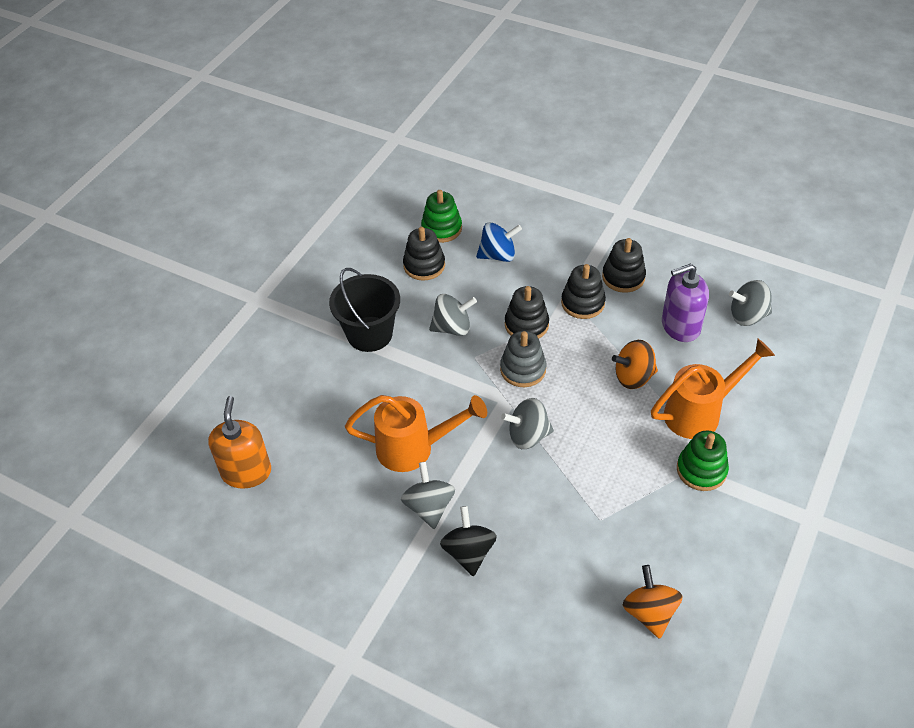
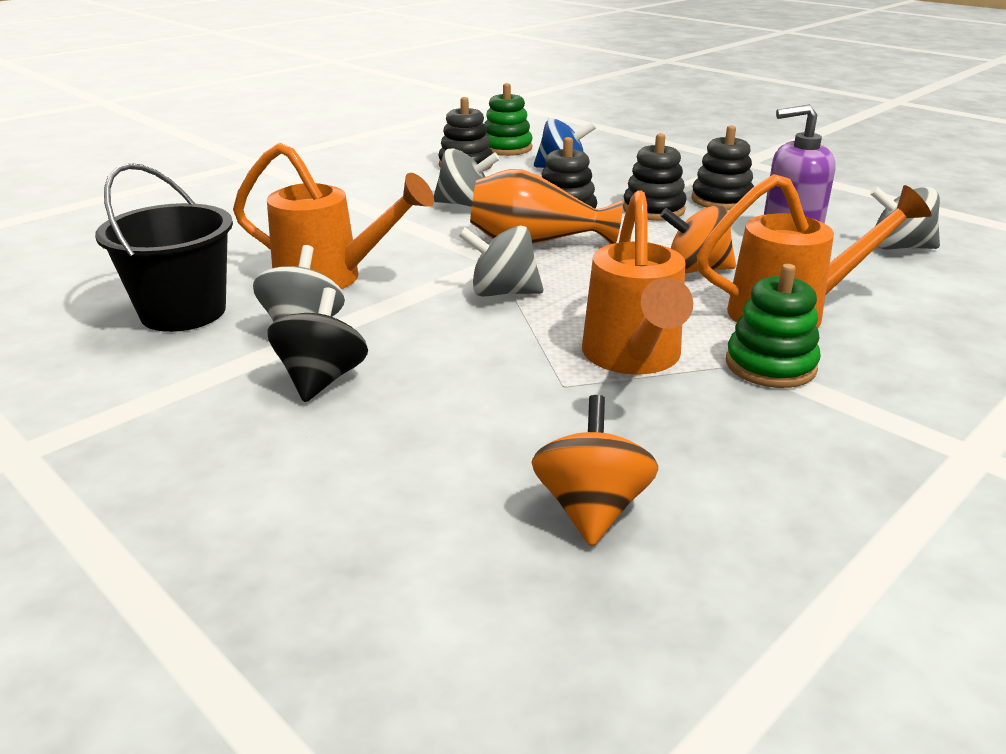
camera: 15 degrees right, 20 degrees down
(246, 472) = (94, 263): orange soap dispenser -> none
(369, 334) = (357, 196): black bucket -> black bucket (183, 312)
(523, 369) = (535, 243): grey stacking toy -> orange vase
(628, 485) = (633, 359): none -> orange watering can

